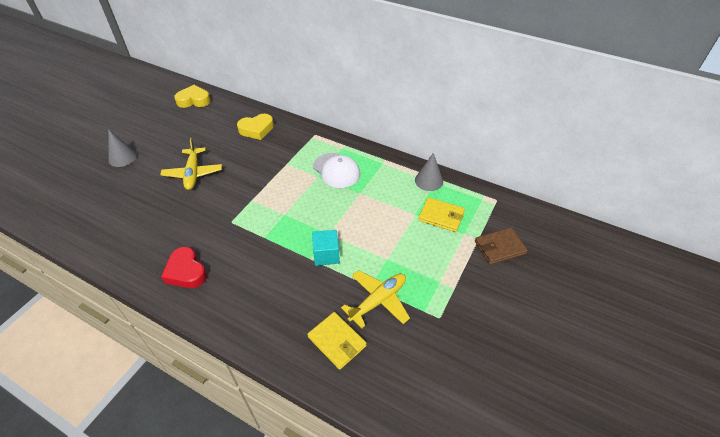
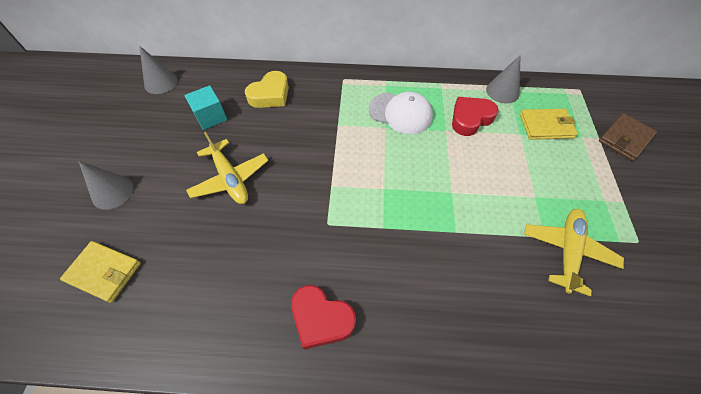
camera: 25 degrees left, 10 degrees up
(194, 100) = (161, 82): yellow heart -> grey cone
(326, 255) = (470, 219): turquoise cube -> turquoise cube (210, 117)
(337, 341) = (567, 324): yellow wallet -> yellow wallet (104, 272)
(385, 191) = (470, 119): none -> red heart

